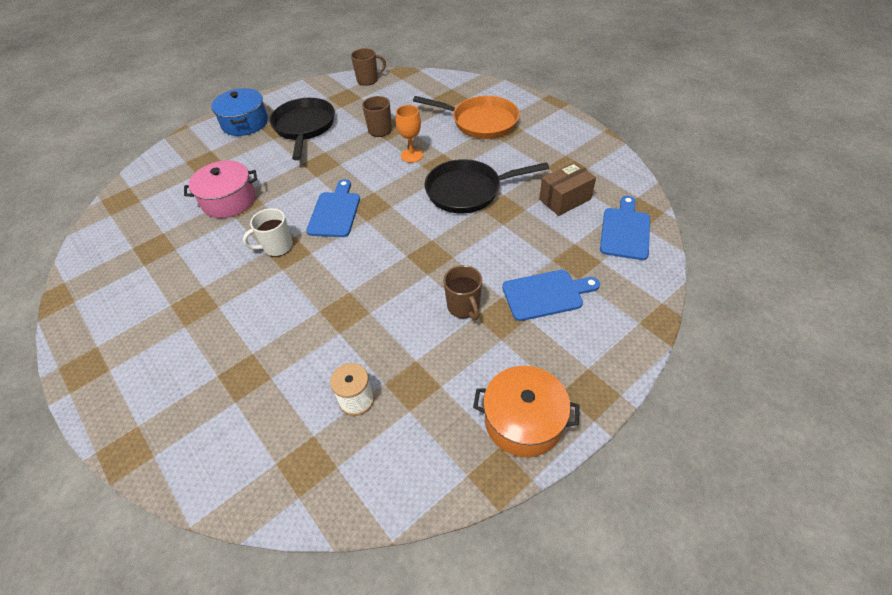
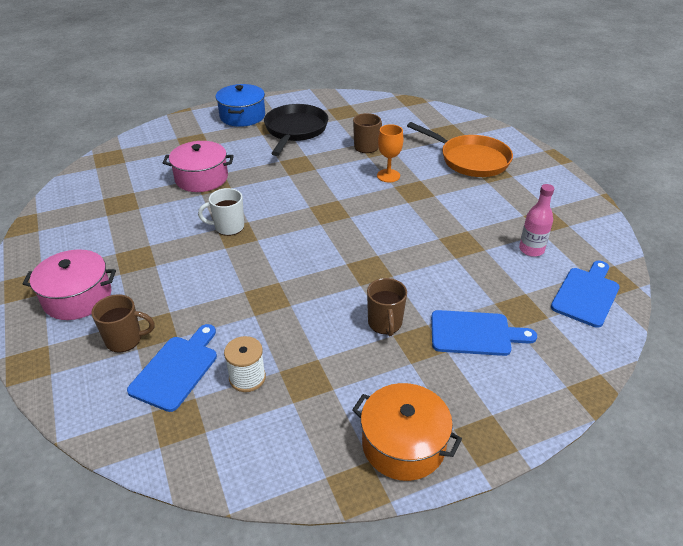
camera: 15 degrees right, 10 degrees down
(149, 364) = (77, 297): none -> pink pot
(335, 212) = (294, 209): blue cutting board -> blue cutting board (176, 369)
(368, 80) = (372, 101): brown mug -> brown mug (125, 339)
(468, 191) = (432, 219): black pan -> none
(565, 199) = (531, 250): brown box -> pink bottle

